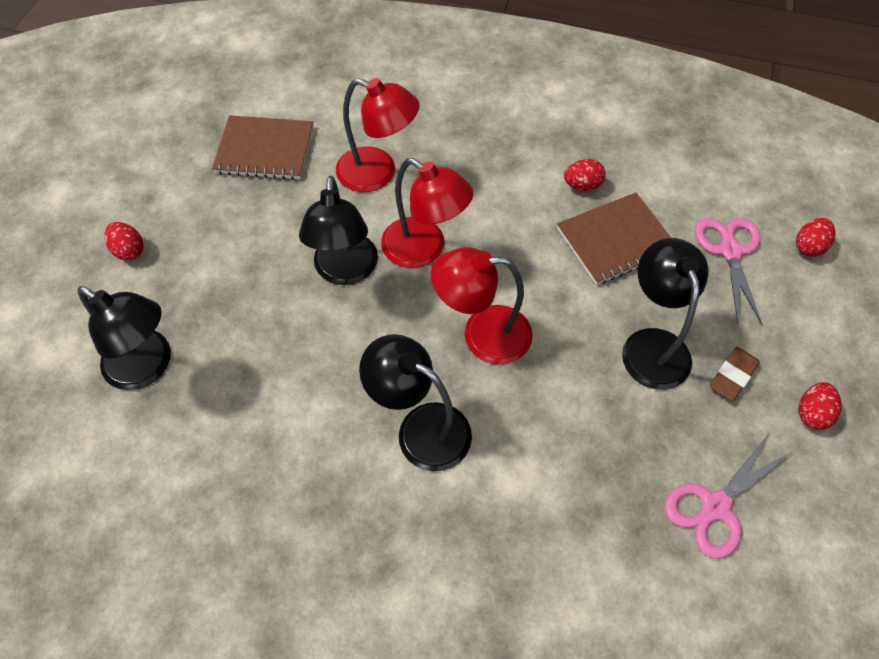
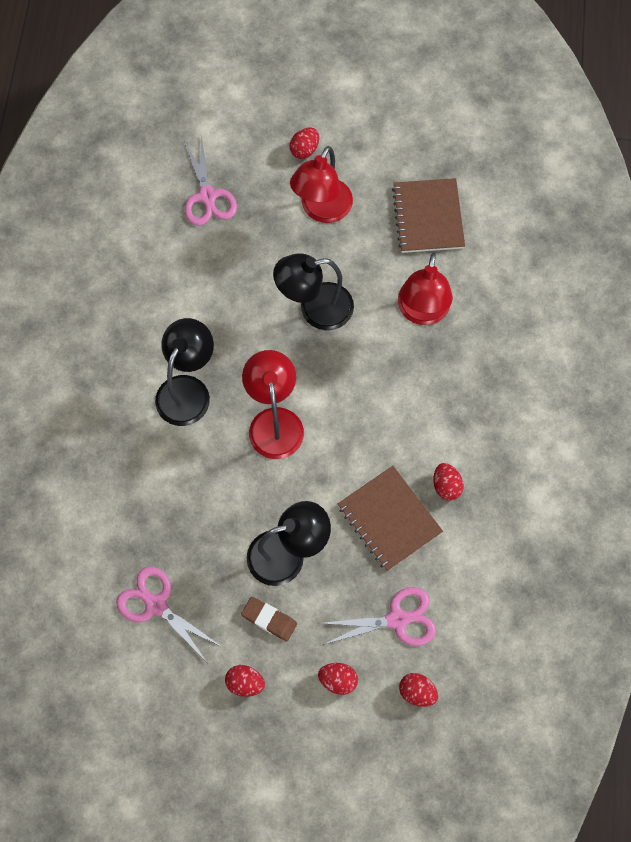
camera: 80 degrees right, 10 degrees up
(148, 367) = (207, 196): black lamp -> pink scissors
(424, 250) = (348, 364): red lamp -> red lamp (322, 210)
(801, 316) = (338, 680): none -> red egg

